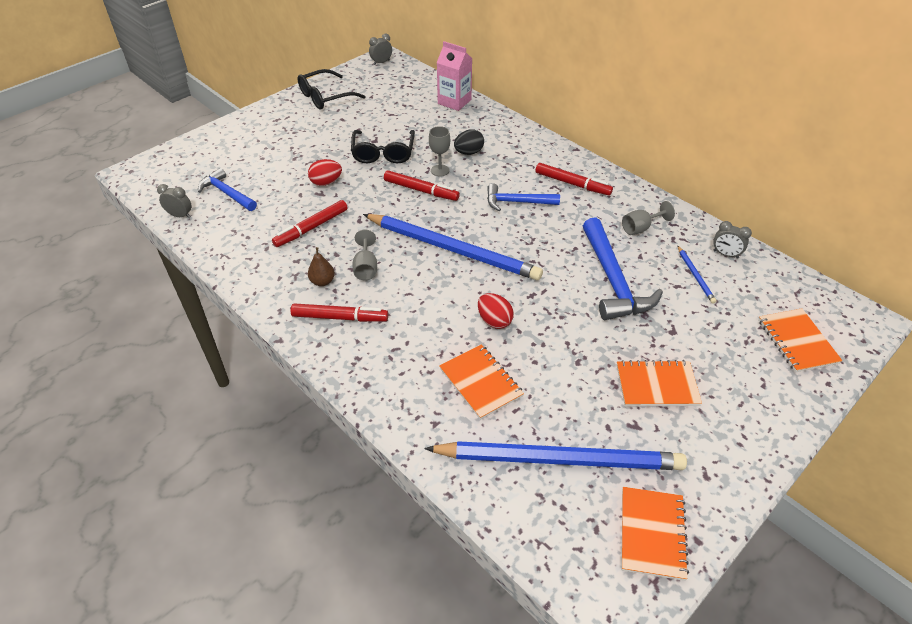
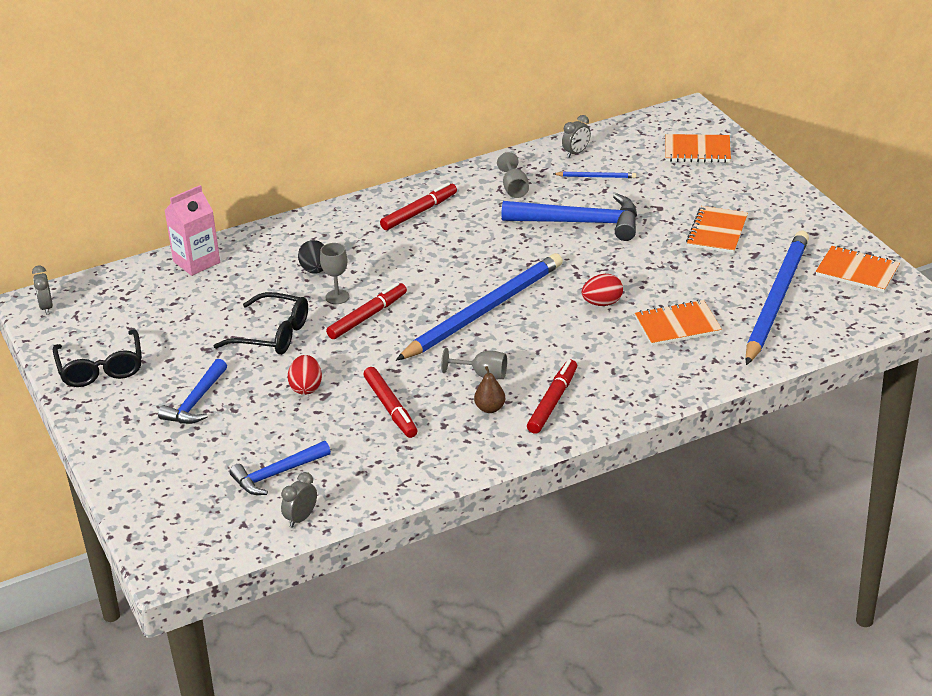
camera: 70 degrees left, 10 degrees down
(516, 202) = (429, 254): blue hammer -> blue hammer (196, 402)

